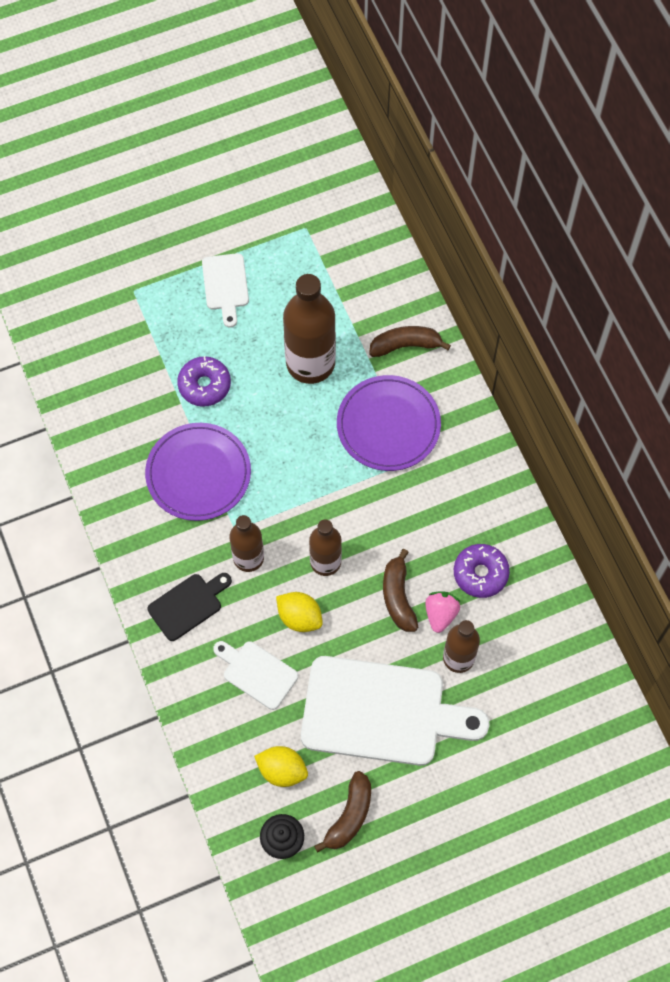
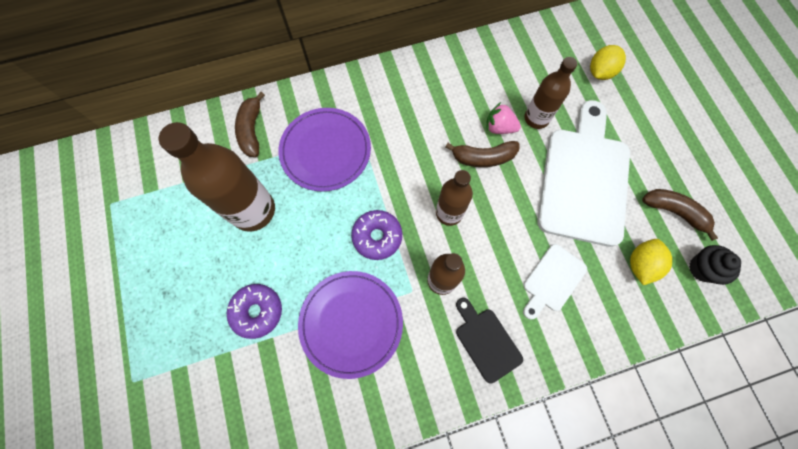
camera: 85 degrees left, 5 degrees up
(226, 285) = (152, 283): white cutting board -> none
(299, 617) = (500, 239): yellow lemon -> yellow lemon (600, 72)
(480, 573) = (465, 96): purple donut -> purple donut (377, 237)

